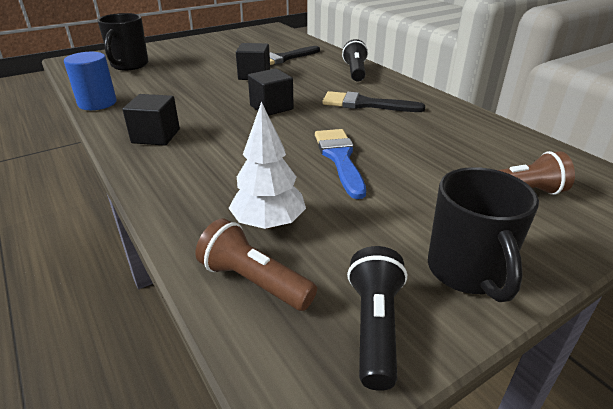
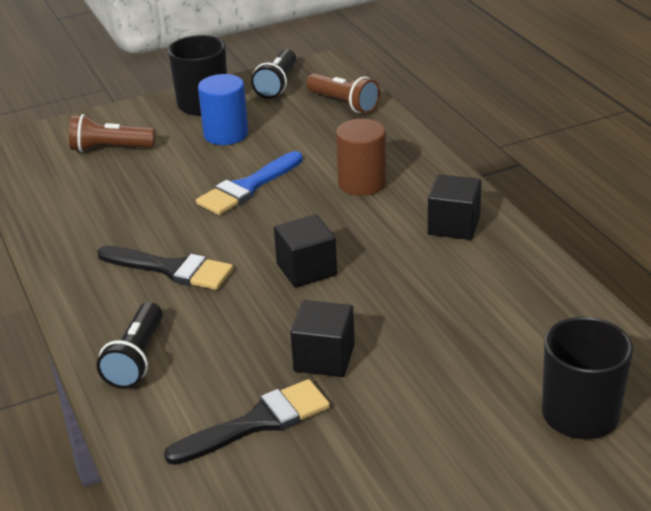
camera: 170 degrees left, 0 degrees up
(97, 103) = (567, 292): blue cylinder -> blue cylinder (226, 134)
(230, 166) = (362, 183): none -> brown cylinder
(269, 223) = (330, 134): white tree -> none
(340, 158) = (247, 187): blue brush -> blue brush turned 45 degrees clockwise

